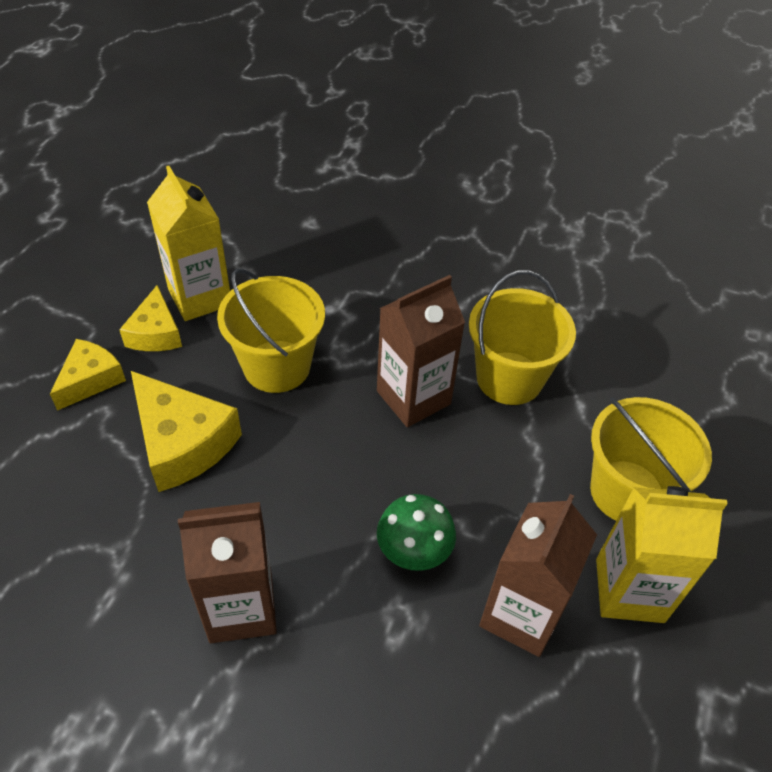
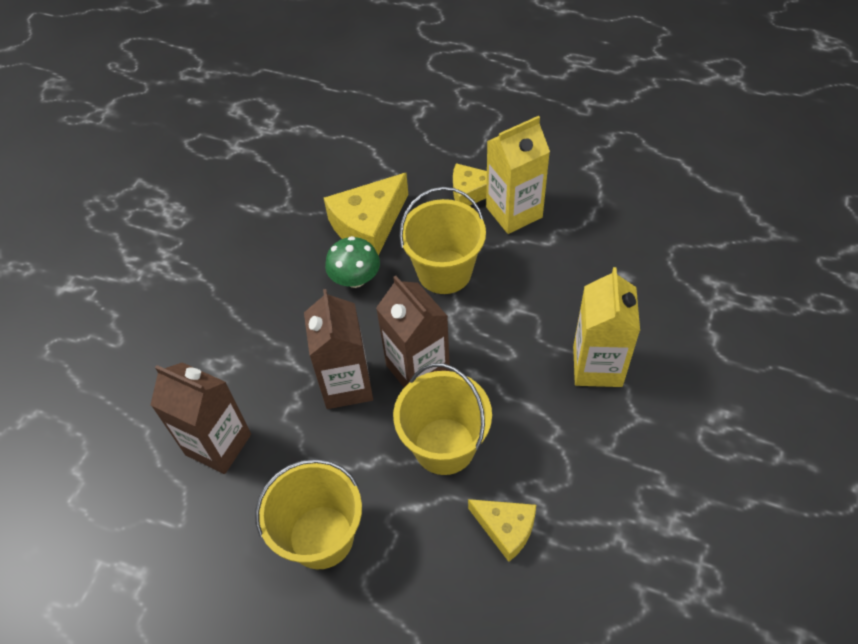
camera: 95 degrees right, 5 degrees up
(90, 380) = (423, 165): yellow cheese -> yellow cheese (506, 529)
(241, 607) = (240, 276): brown carton -> brown carton (346, 385)
(414, 550) = (275, 373): green mushroom -> green mushroom (355, 278)
(629, 590) = (230, 526): yellow carton -> yellow carton (597, 366)

